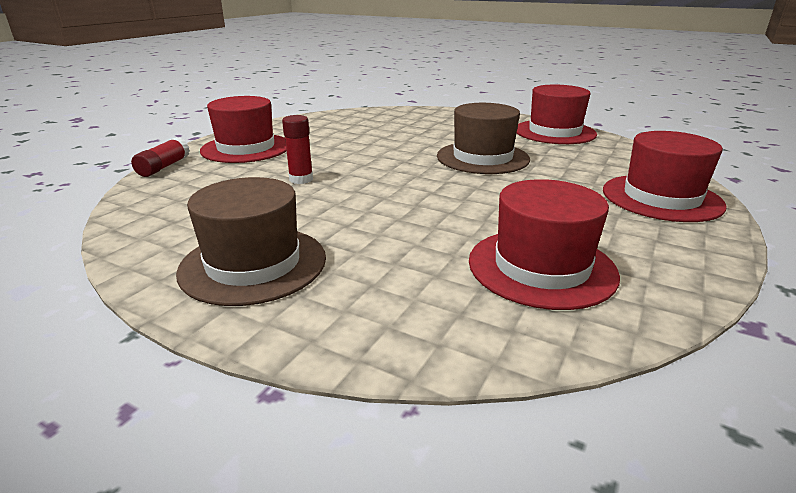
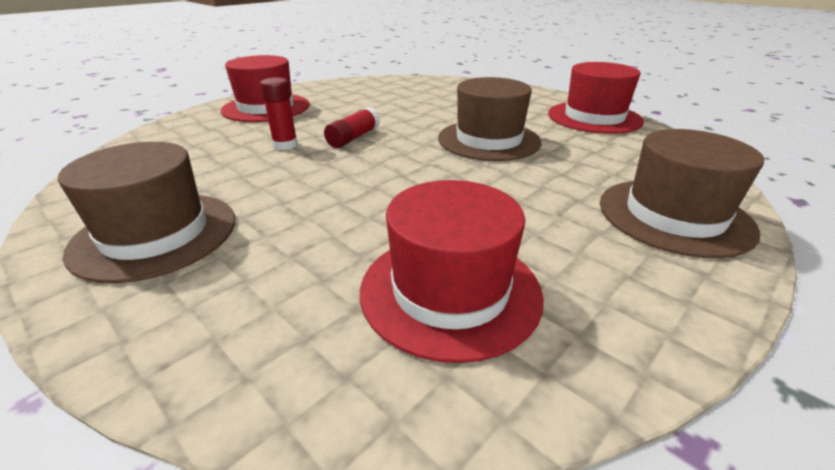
camera: 15 degrees right, 5 degrees up
(164, 167) = (180, 120): red glue stick -> red glue stick (353, 138)
(661, 198) = (674, 216): red hat -> brown hat

